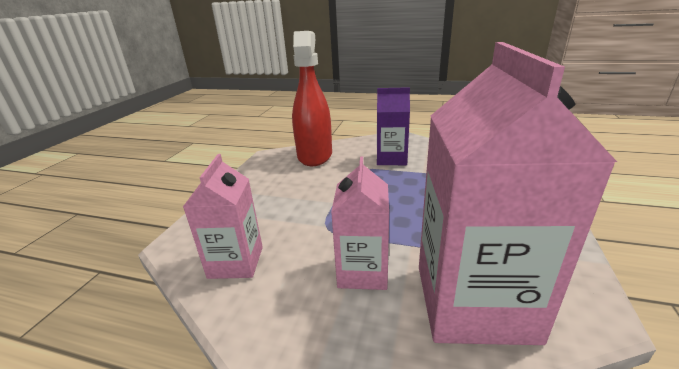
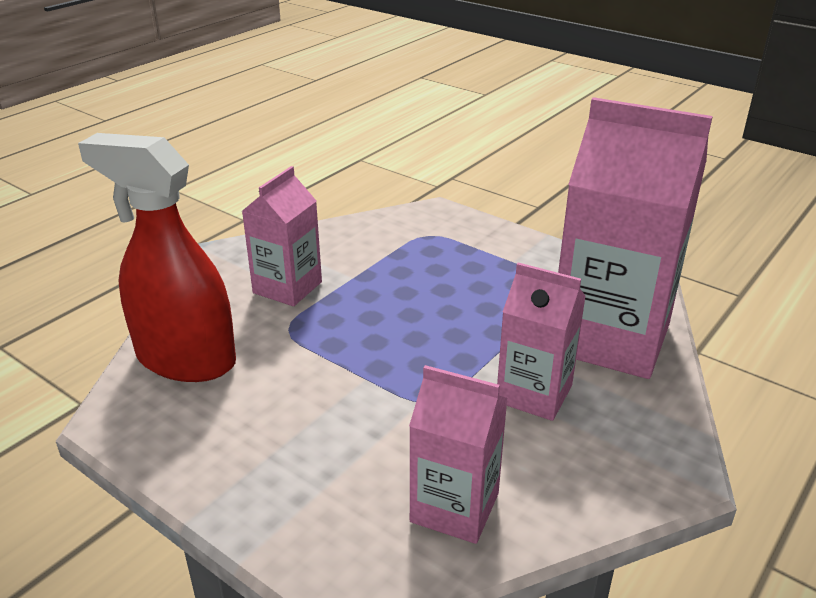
camera: 70 degrees left, 5 degrees up
(391, 159) = (287, 287): purple carton -> pink carton

